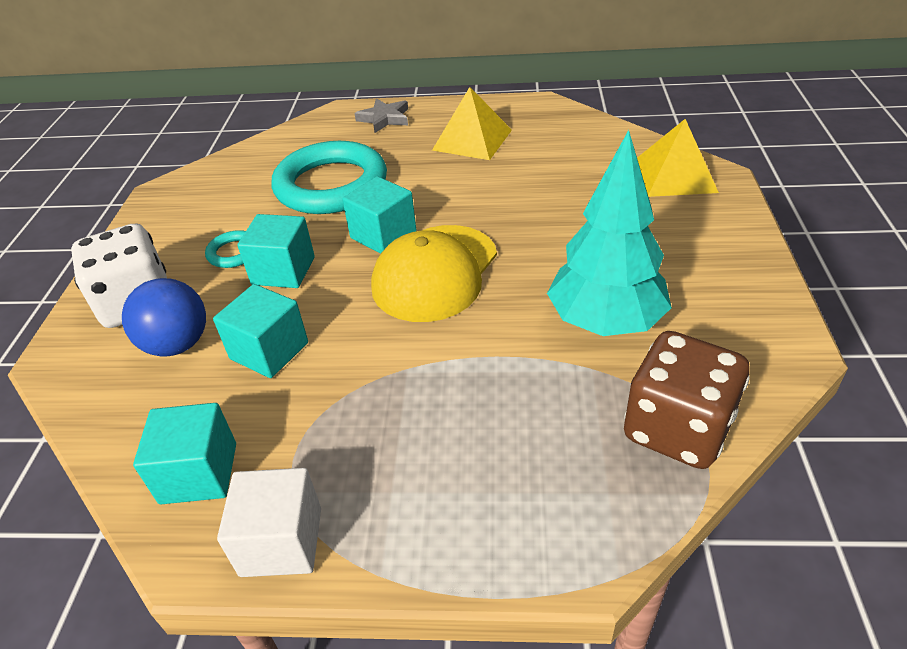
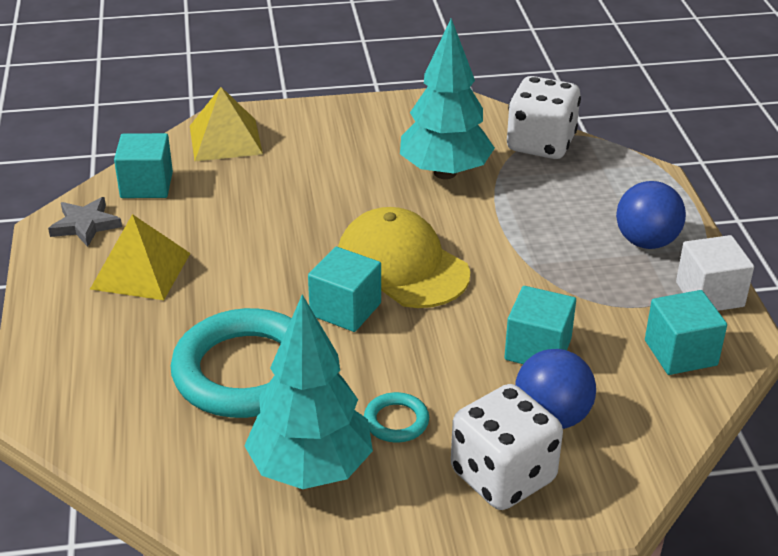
camera: 105 degrees left, 5 degrees down
(214, 210) = (311, 469): none -> turquoise tree
(283, 271) = (420, 370): turquoise cube -> turquoise cube (146, 185)
(384, 118) = (70, 356): grey star -> grey star (85, 225)
(415, 498) = (646, 242): none -> blue ball
(435, 273) = (402, 265): yellow cap -> yellow cap turned 150 degrees counterclockwise
(677, 429) = (540, 144): brown dice -> white dice

